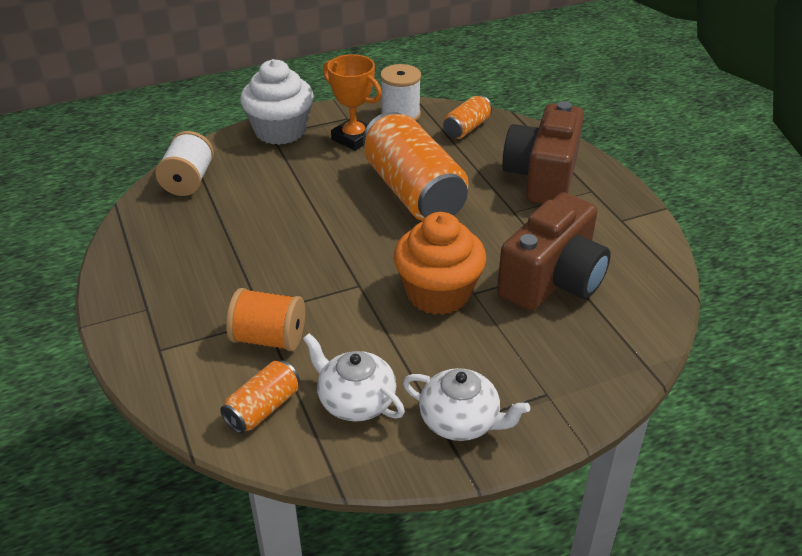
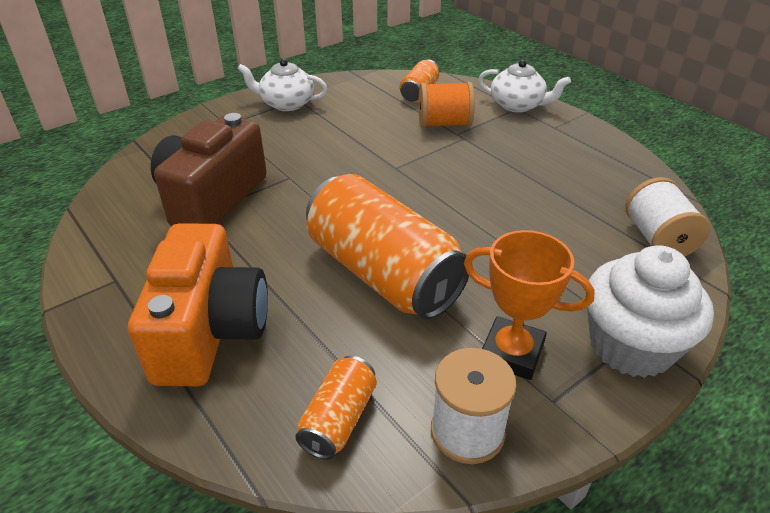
camera: 165 degrees right, 0 degrees up
(355, 401) = (361, 103): white teapot -> white teapot (518, 105)
(438, 293) = (321, 172): orange cupcake -> none
(542, 177) = (210, 331): brown camera -> orange camera

